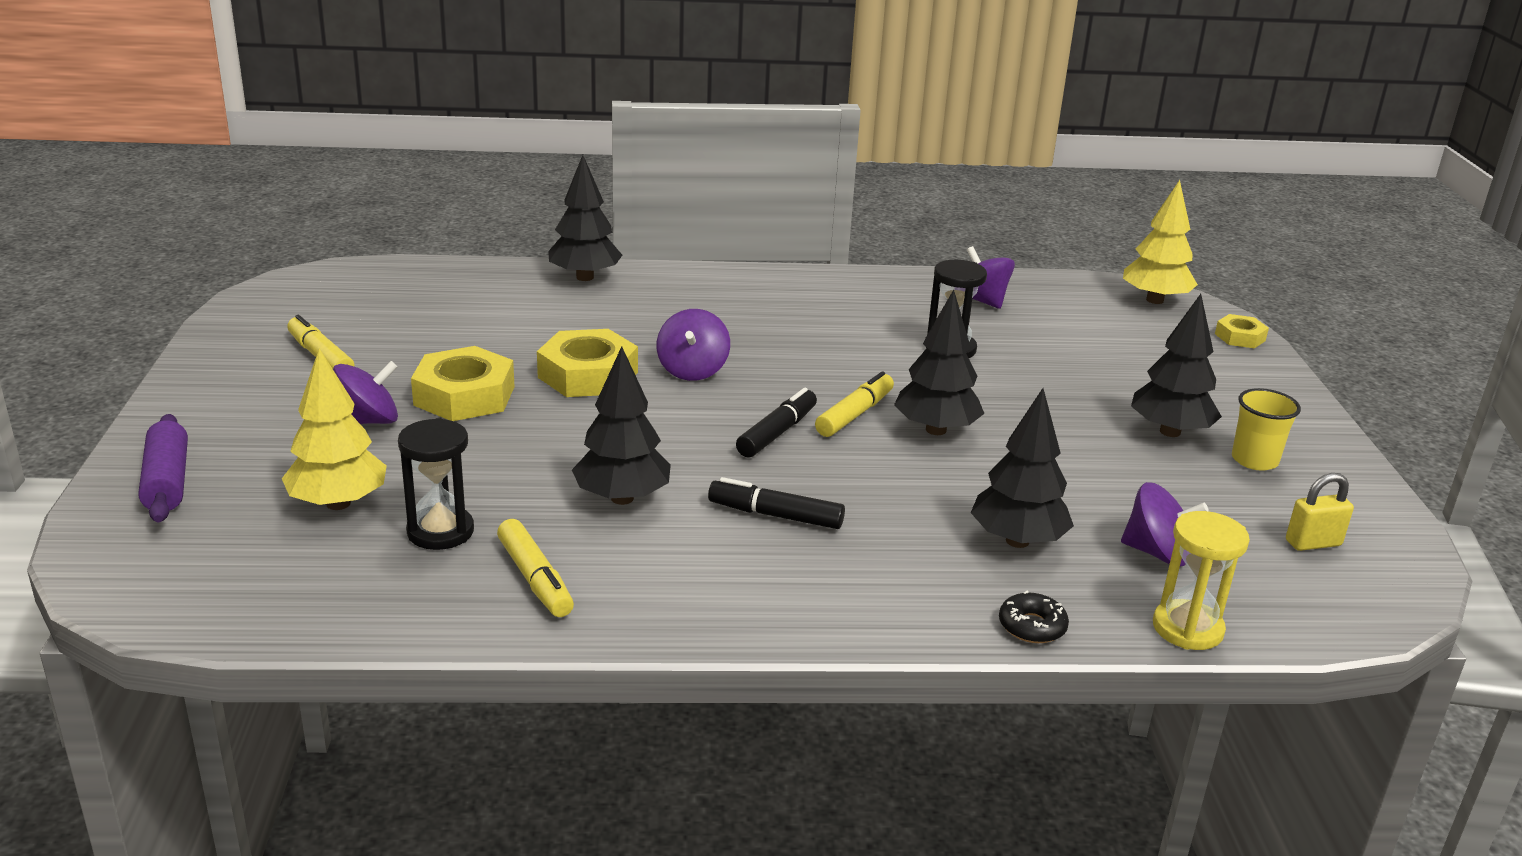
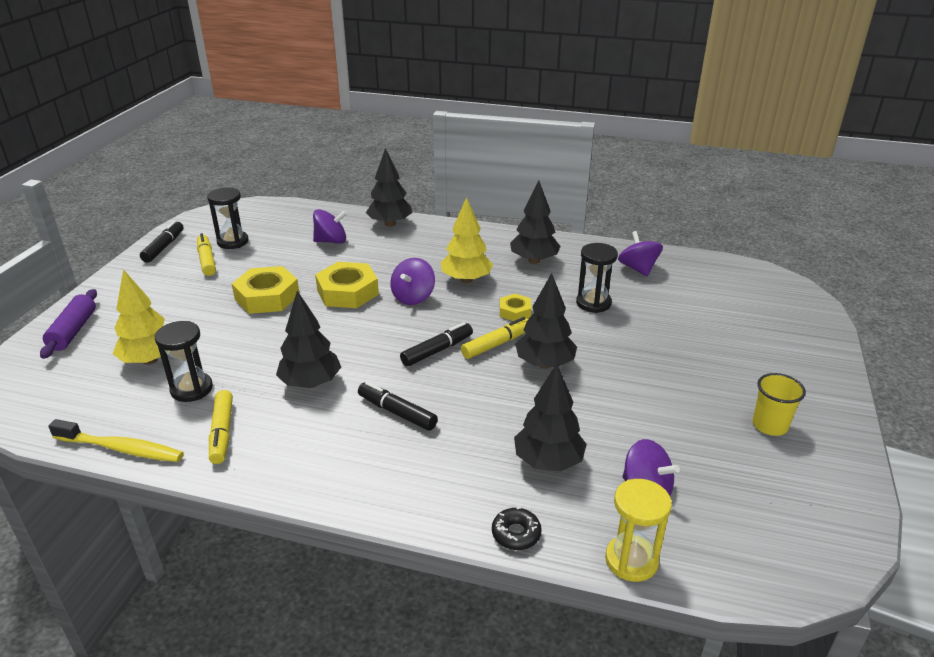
camera: 20 degrees right, 5 degrees up
(228, 345) = (164, 247): none -> black marker
(344, 326) = (233, 242): none -> black hourglass
(368, 421) = (203, 307): purple spinning top -> purple spinning top (331, 241)
(390, 624) = (121, 449): none -> yellow toothbrush
(1154, 300) = (768, 282): yellow tree -> yellow tree (466, 280)
(1170, 432) = (716, 391): black tree -> black tree (534, 260)
(1240, 337) = (818, 320): yellow nut -> yellow nut (515, 311)
(1313, 543) = (776, 505): yellow padlock -> none

